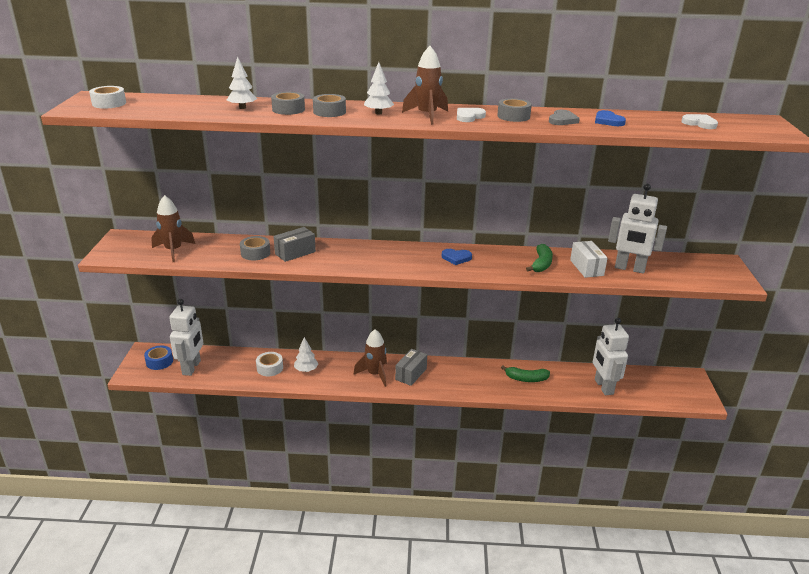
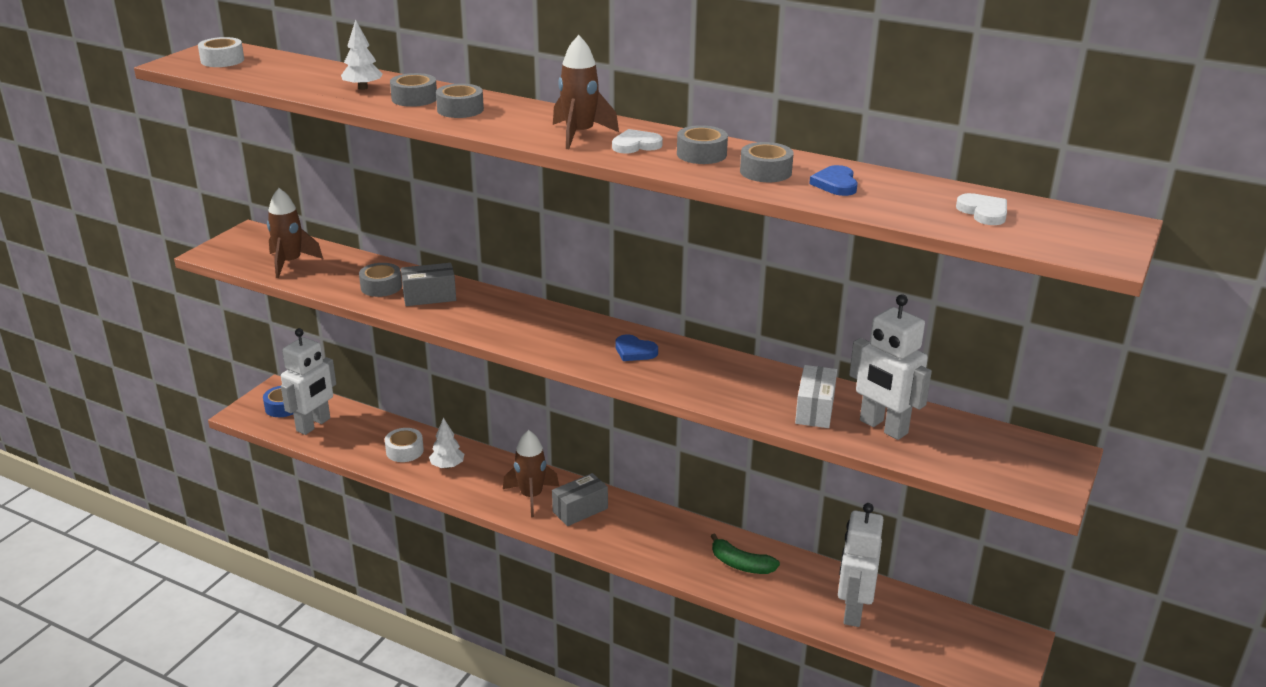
camera: 25 degrees right, 0 degrees up
(378, 113) = (520, 121): white tree -> none
(541, 264) = (750, 388): green banana -> none
(562, 120) = (765, 172): grey heart -> grey tape

